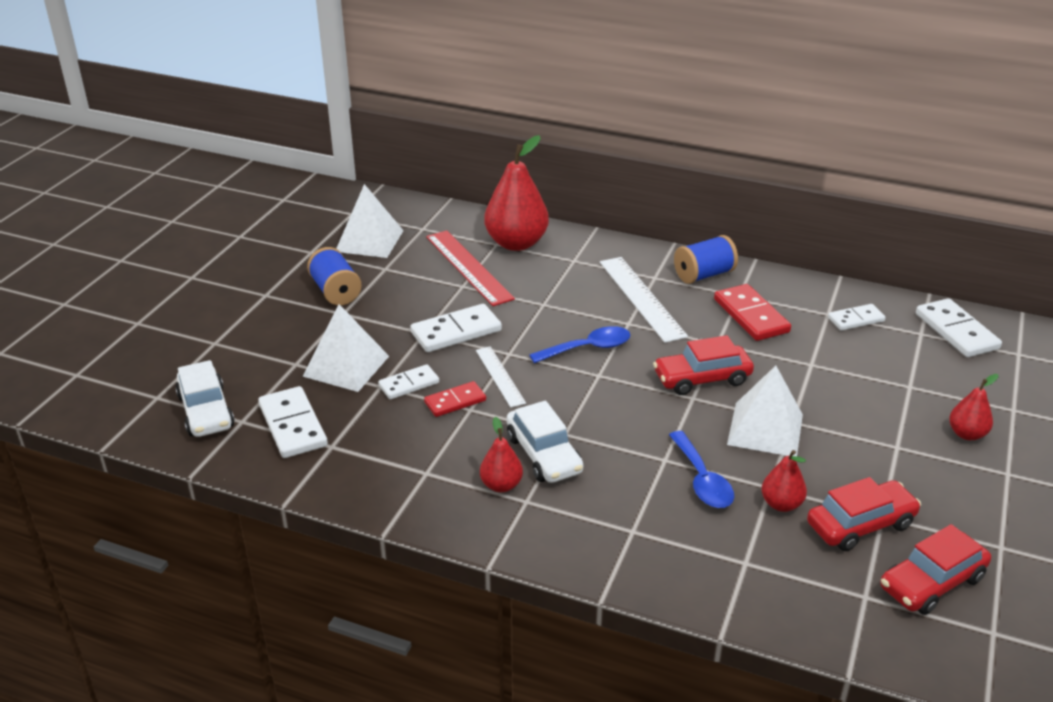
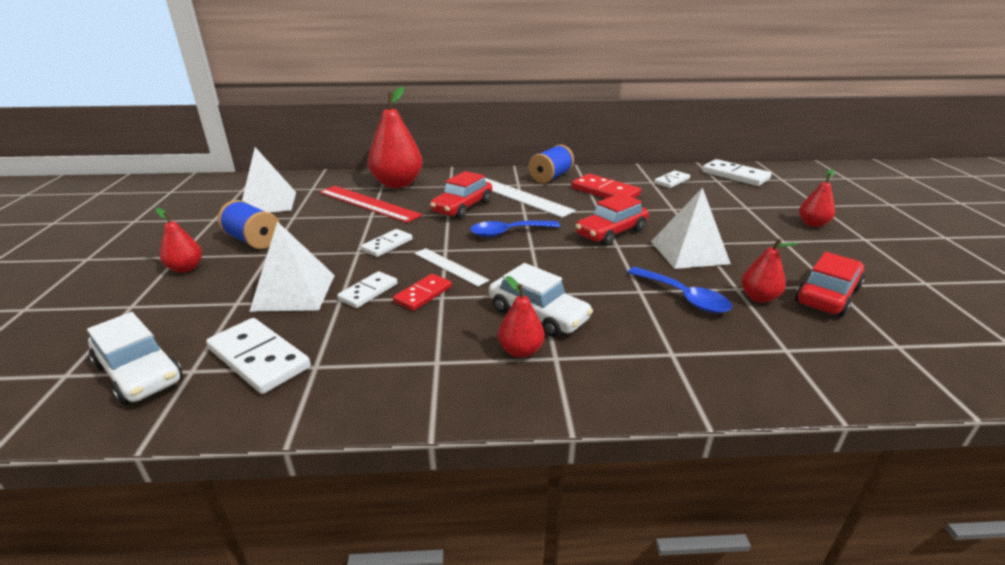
camera: 25 degrees left, 5 degrees down
(267, 312) = (186, 268): none -> red pear
(456, 332) = (387, 245): white domino -> white domino, size x0.63
(588, 348) = (508, 232): blue spoon -> blue spoon turned 150 degrees counterclockwise
(931, 582) = (923, 320): red car -> red car (462, 207)

